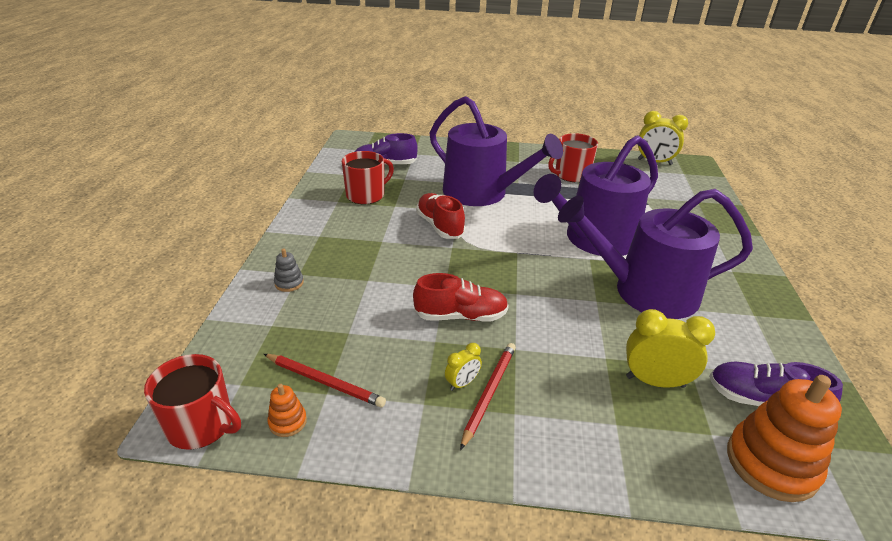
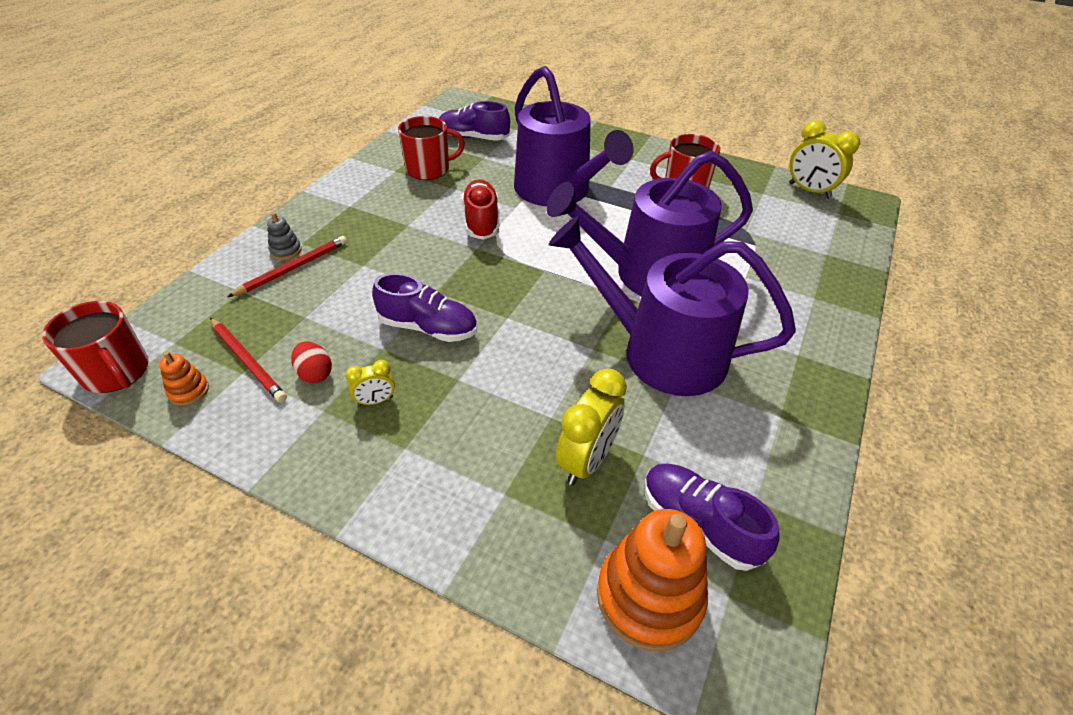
camera: 20 degrees right, 10 degrees up
(394, 376) = (315, 374): none -> red egg
(460, 316) = (428, 328): red shoe -> purple shoe
(489, 393) = (395, 419): red pencil -> red pencil (293, 268)
(655, 381) = (586, 460): yellow clock -> yellow clock turned 90 degrees clockwise

